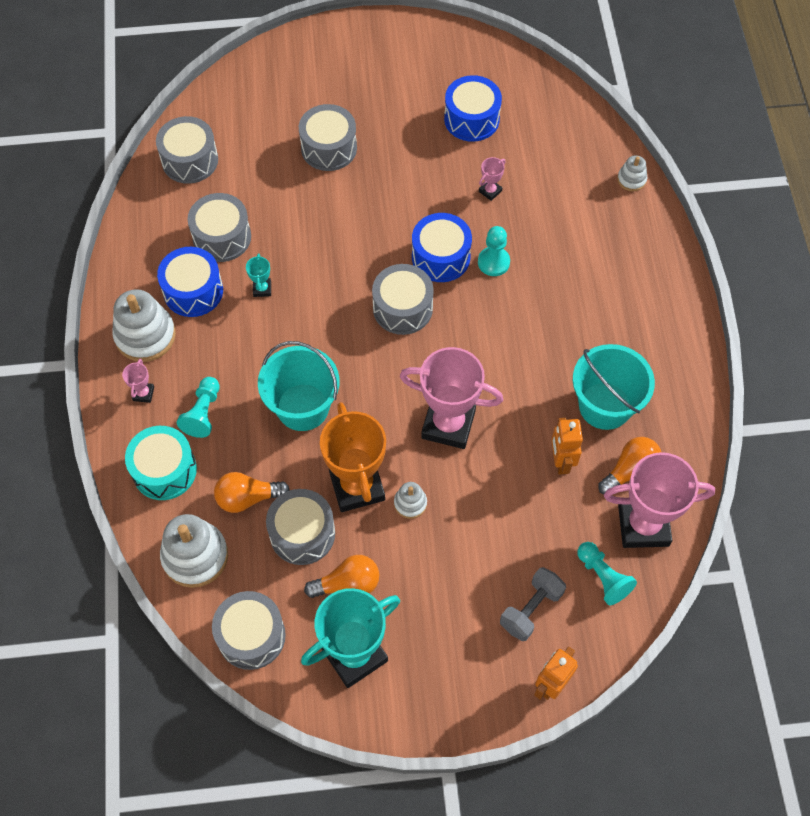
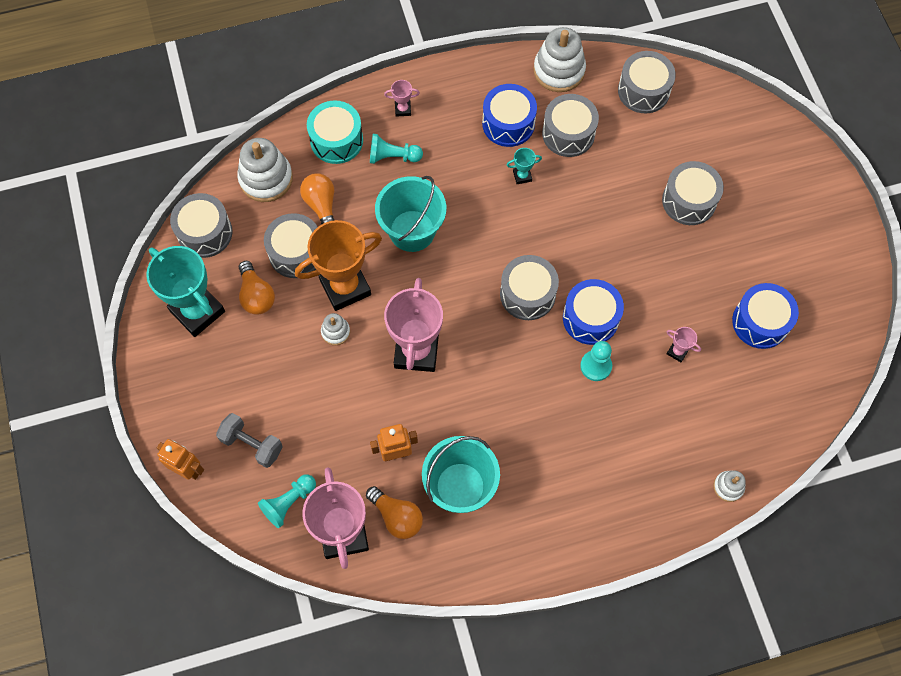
camera: 80 degrees right, 5 degrees up
(145, 335) = (457, 98): white stacking toy -> white stacking toy (559, 70)

